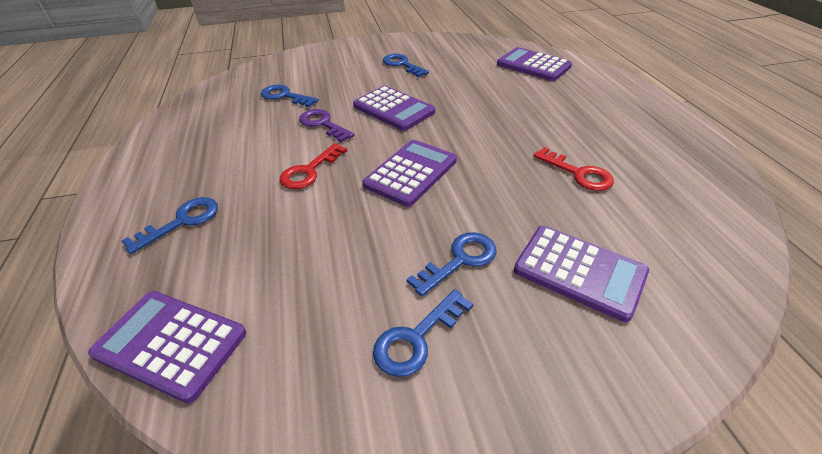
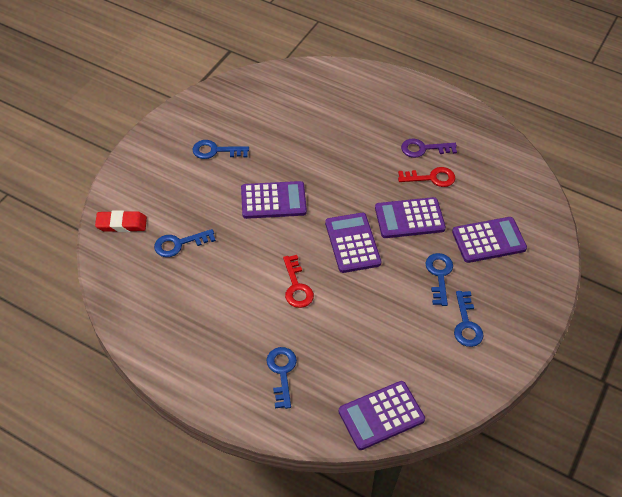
camera: 50 degrees left, 10 degrees up
(275, 69) = (121, 224): none -> red eraser
(322, 124) = (247, 247): purple key -> purple key (423, 149)
(533, 65) = (307, 91): purple calculator -> purple calculator (409, 218)

